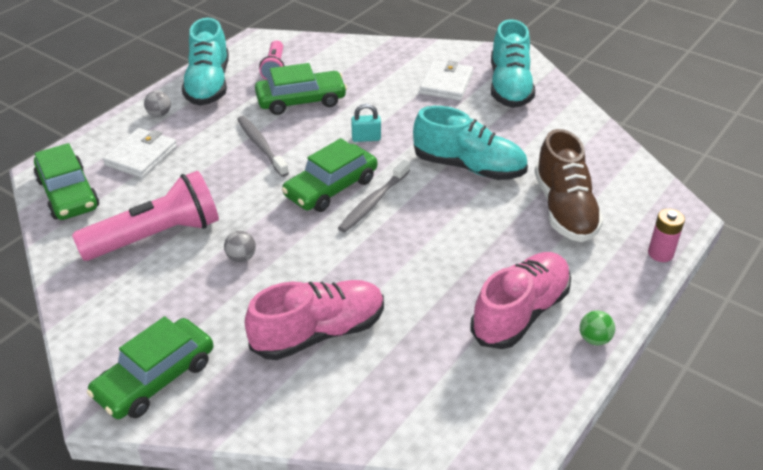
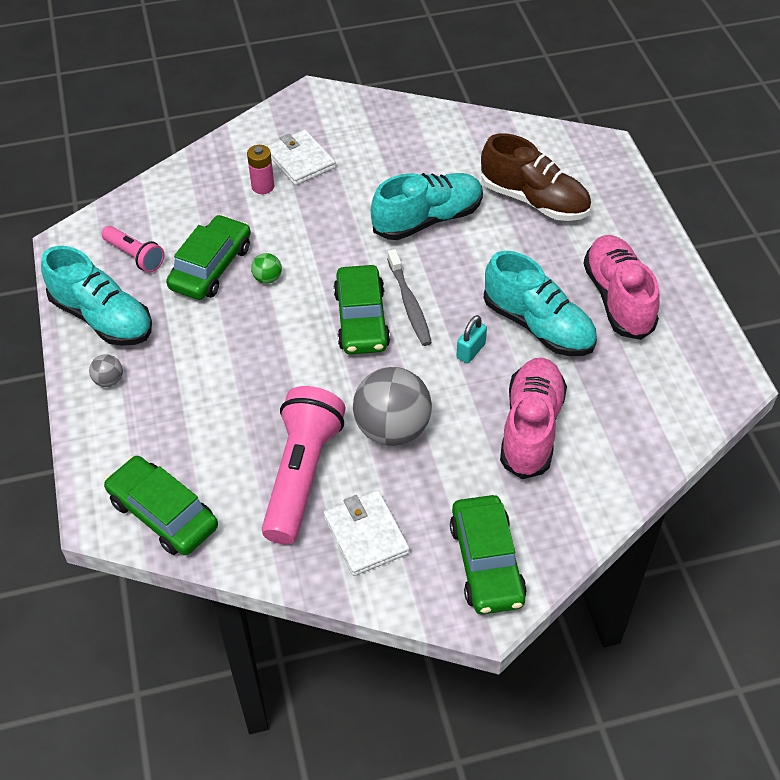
camera: 50 degrees left, 10 degrees up
(68, 194) = (163, 513): green car -> green car turned 150 degrees counterclockwise
(141, 156) = (164, 428): white wallet -> white wallet (366, 535)
(241, 257) = (392, 429): grey ball -> grey ball, size x2.30
(261, 146) = (249, 333): grey toothbrush -> none
(366, 138) = (318, 257): turquoise padlock -> turquoise padlock (470, 351)
(509, 87) = (351, 127): turquoise shoe -> turquoise shoe (538, 326)
(594, 339) = (678, 277): green ball -> green ball (267, 278)
(660, 253) = (630, 185): pink battery -> pink battery (263, 186)

